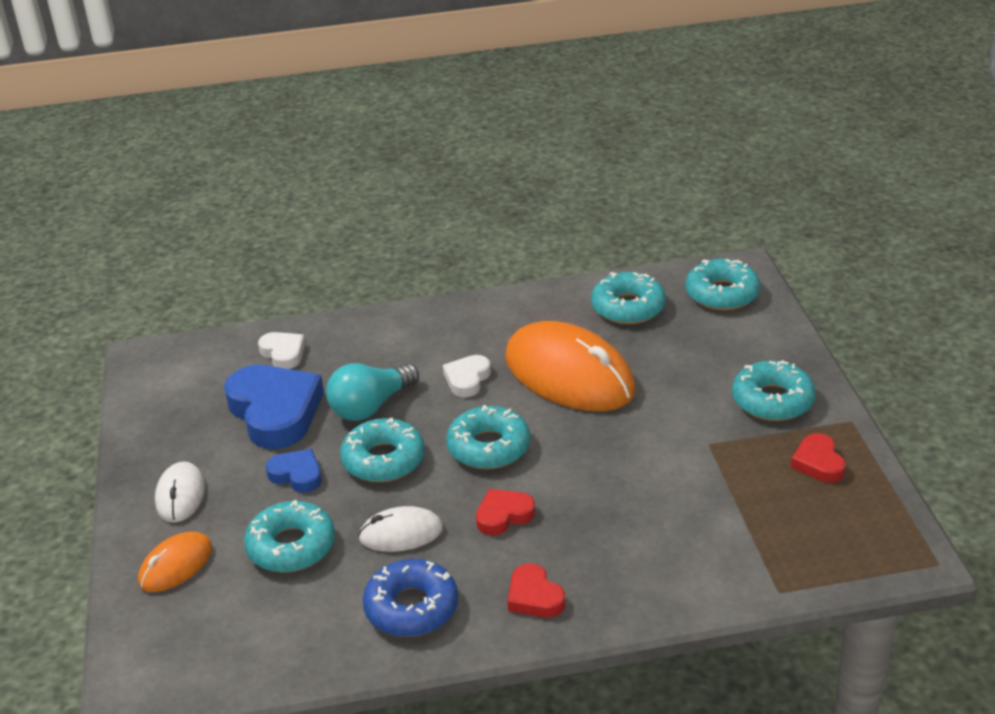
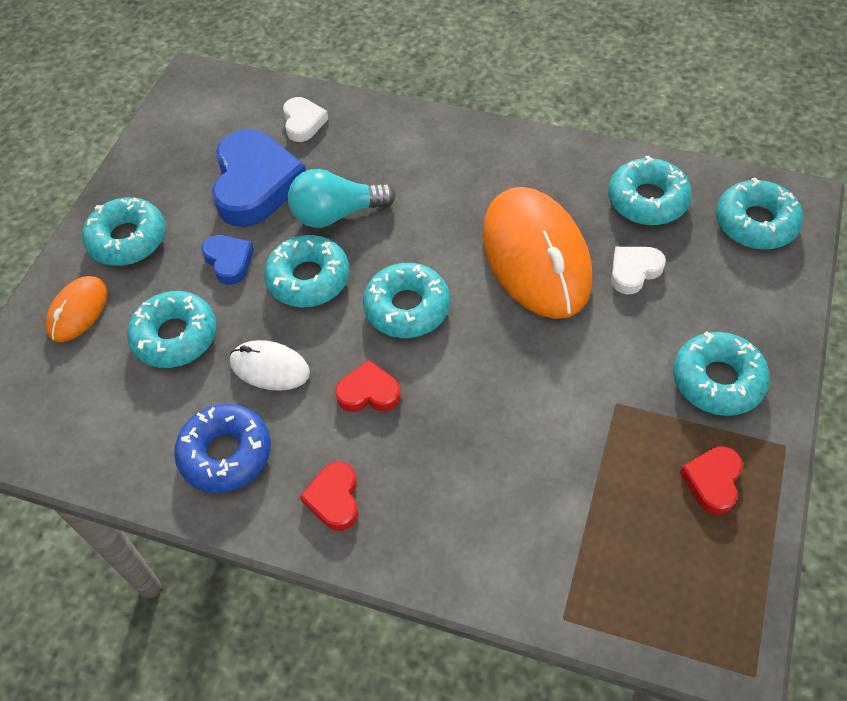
camera: 30 degrees right, 20 degrees up
(176, 565) = (78, 311): orange mouse -> orange mouse turned 45 degrees counterclockwise
(180, 495) = (127, 239): white mouse -> turquoise donut
(467, 379) = (439, 220): white heart -> white heart (634, 271)

